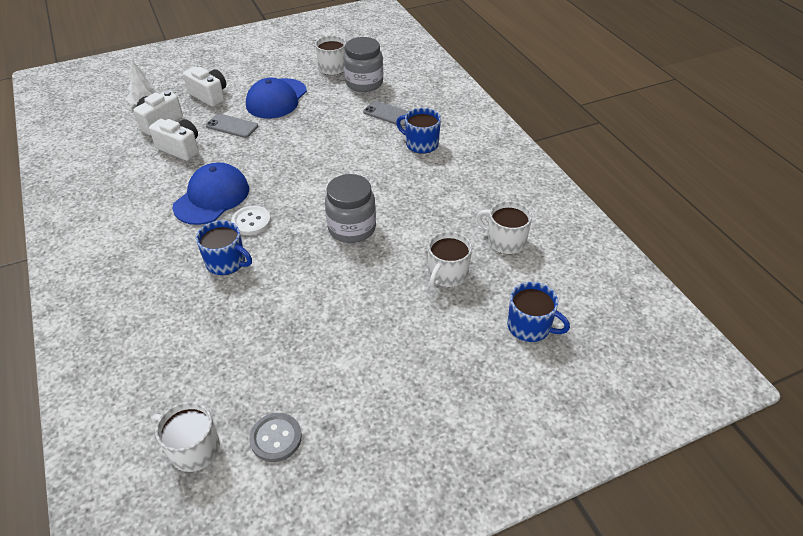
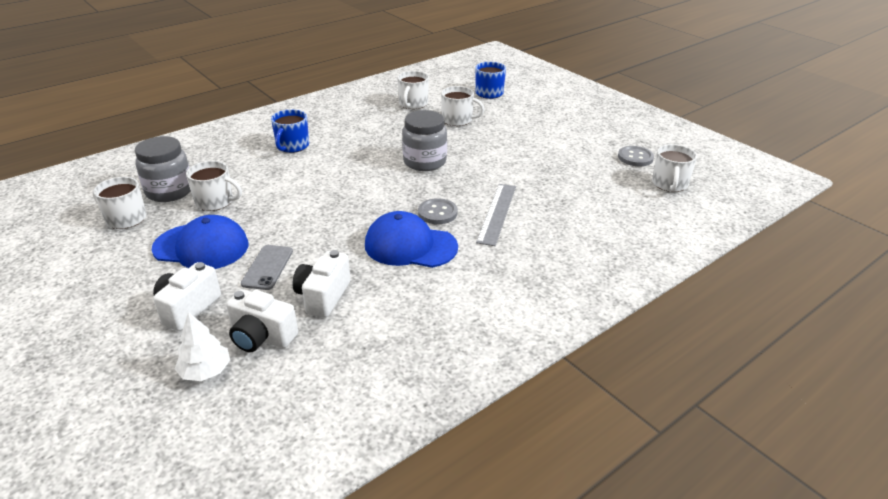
camera: 105 degrees left, 10 degrees down
(226, 262) = (497, 213): blue mug -> grey ruler
(251, 221) = (437, 213): white button -> grey button
(337, 103) = (215, 202): none -> white mug
(388, 114) = (238, 168): grey phone -> none

